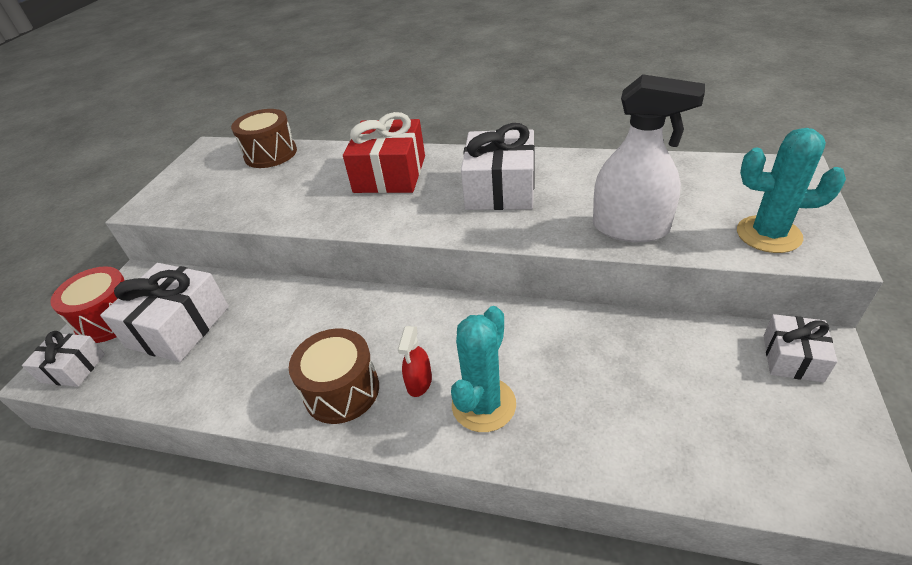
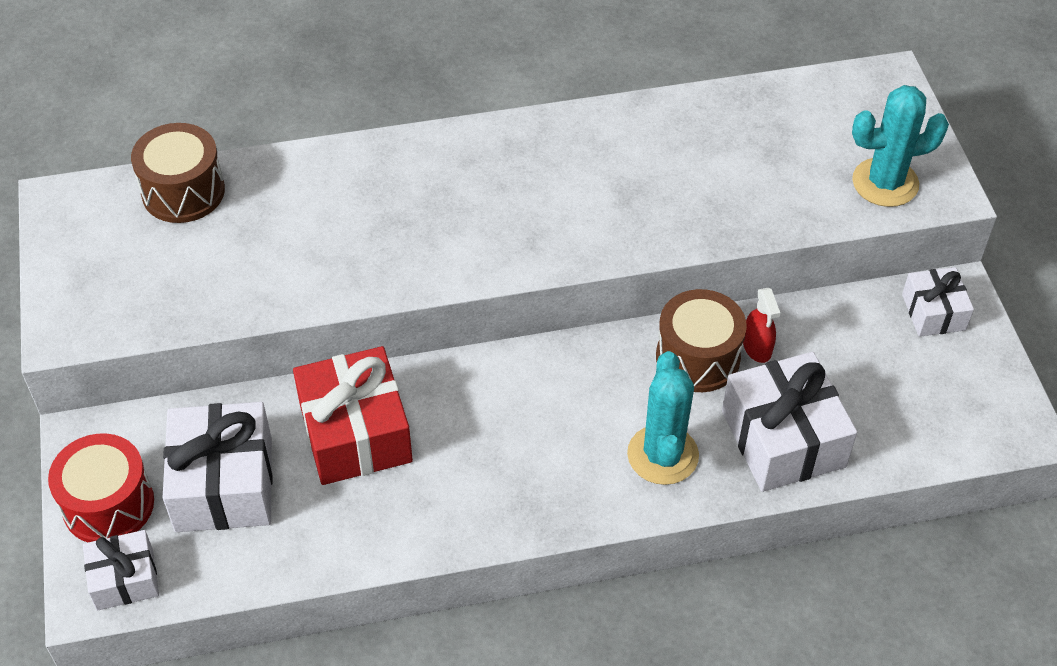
camera: 30 degrees left, 10 degrees up
(341, 391) = (500, 491): brown drum -> brown drum (697, 357)
(390, 174) = (401, 190): red gift -> red gift (355, 433)
(419, 382) = (581, 454): red spray bottle -> red spray bottle (757, 347)
(500, 188) = (565, 183): white gift -> white gift (783, 439)
(630, 228) = (744, 208): white spray bottle -> none

